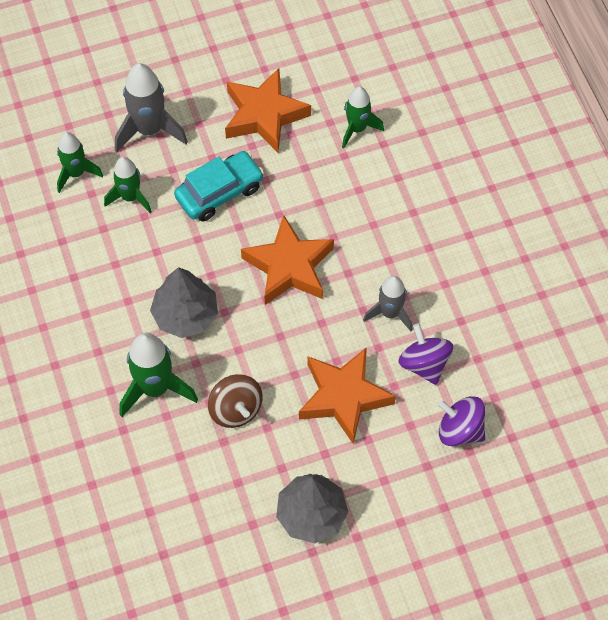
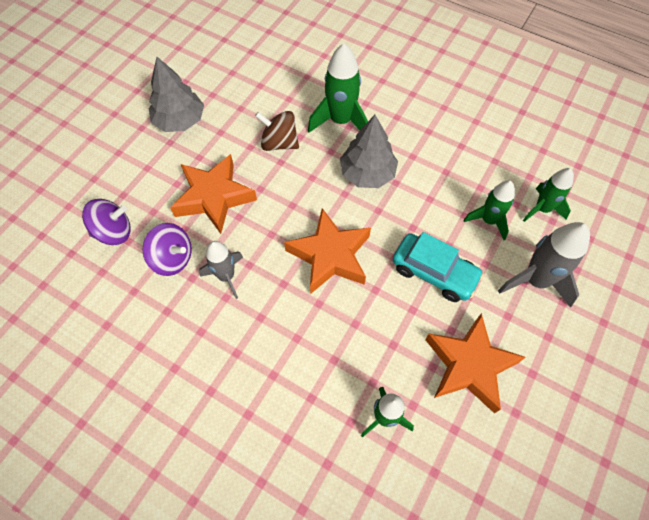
camera: 140 degrees right, 0 degrees up
(219, 192) = (434, 272): turquoise car -> turquoise car turned 75 degrees counterclockwise

